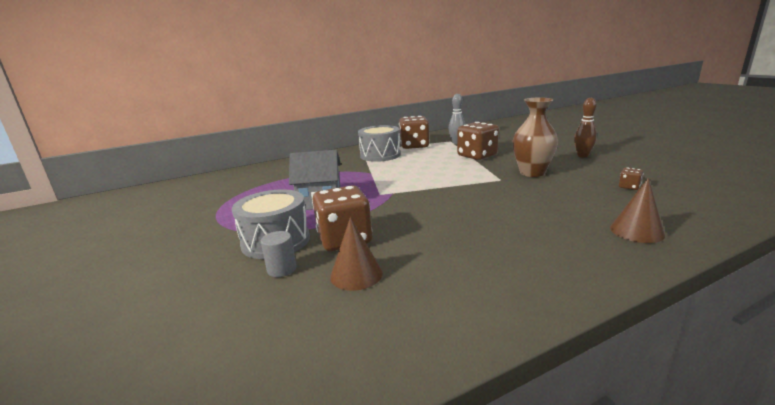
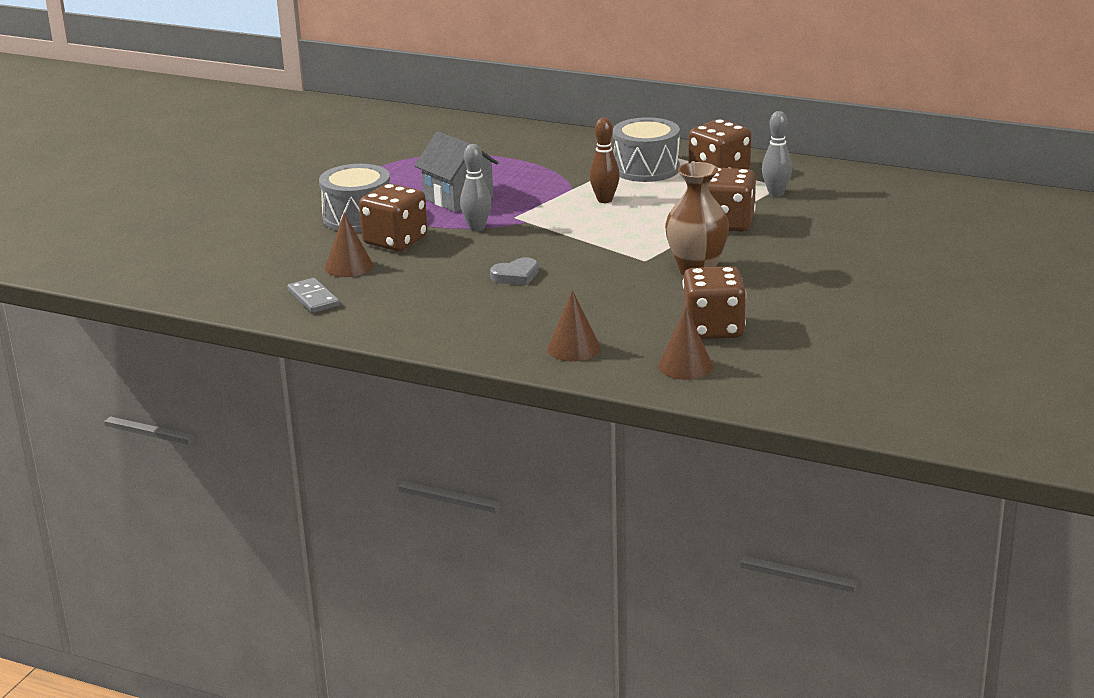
camera: 50 degrees right, 5 degrees up
(282, 269) = (322, 239): grey cylinder -> none
(375, 207) = (477, 228): none -> grey bowling pin
(398, 320) = (313, 298): none -> grey domino
(475, 216) = (516, 276): none -> grey heart
(582, 156) = (822, 284): brown bowling pin -> brown bowling pin (604, 200)
(629, 187) = (713, 329): brown dice -> brown dice, size x2.30
(693, 206) = (685, 366): none -> brown cone

